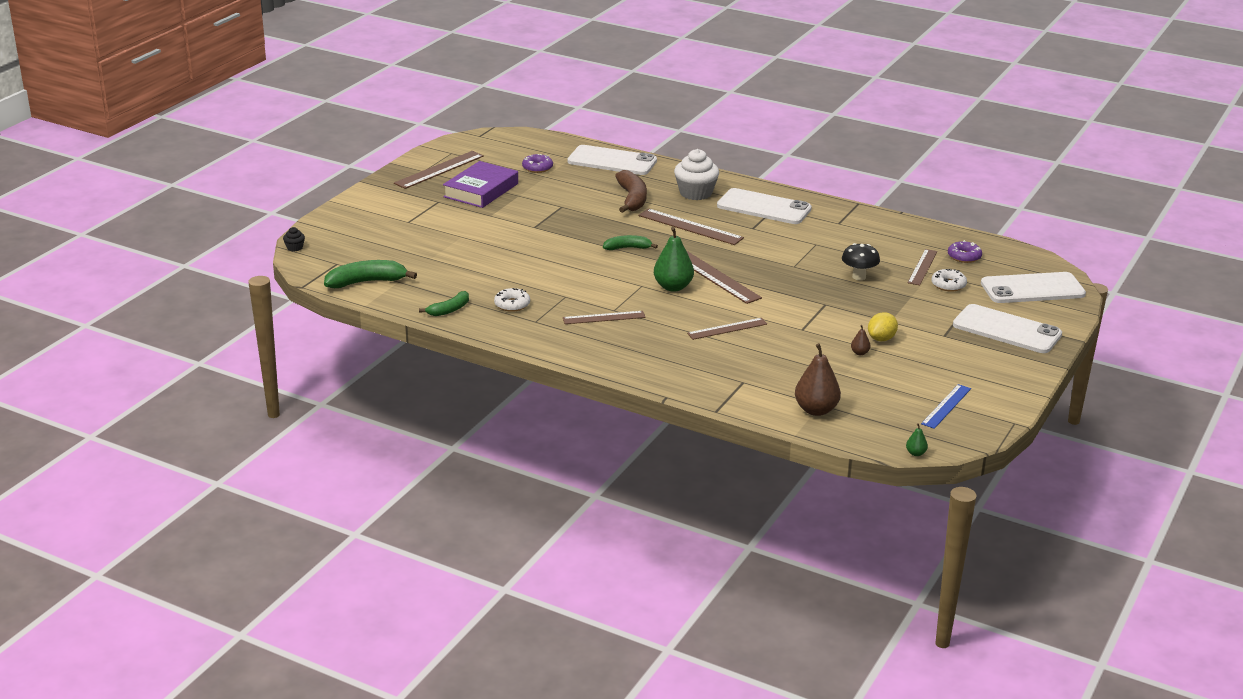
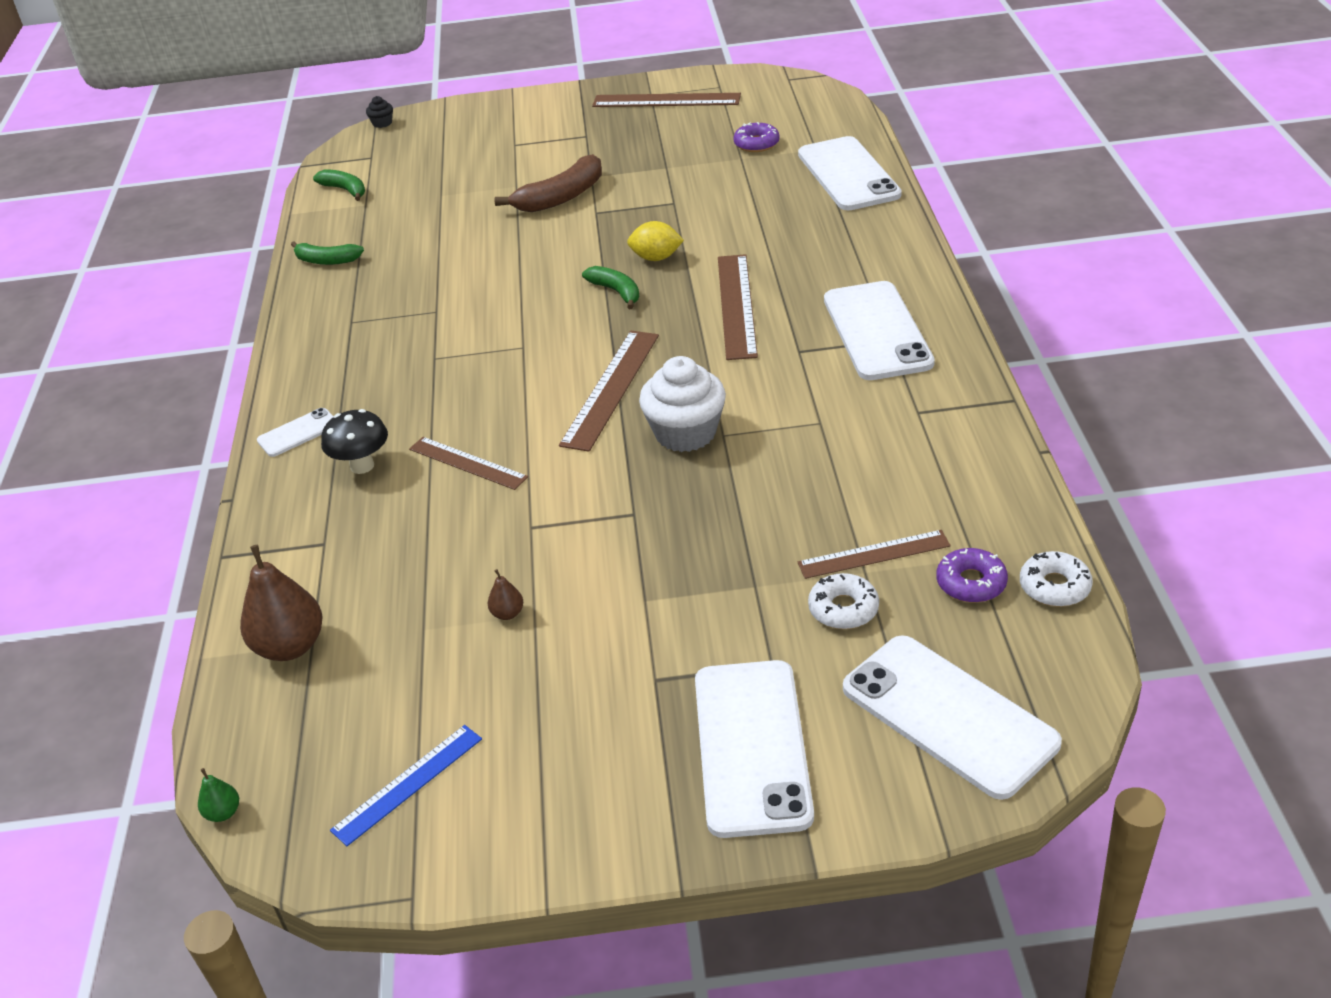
camera: 60 degrees right, 10 degrees up
(367, 282) = (345, 190): green banana -> green banana, size x0.62
(481, 190) = (647, 143): purple book -> none
(512, 304) = (378, 289): white donut -> white donut (1054, 586)
(604, 317) = (406, 360): brown ruler -> none
(629, 364) = (298, 433): none -> white phone
(632, 199) = (760, 233): brown banana -> brown banana (561, 197)
(673, 287) = (544, 370): green pear -> none
(695, 193) = (843, 265): white cupcake -> white cupcake (685, 433)
(859, 277) = (760, 506): black mushroom -> black mushroom (362, 466)
(881, 339) = (575, 616): yellow lemon -> yellow lemon (656, 258)
(946, 406) = (407, 783): blue ruler -> blue ruler turned 45 degrees counterclockwise

